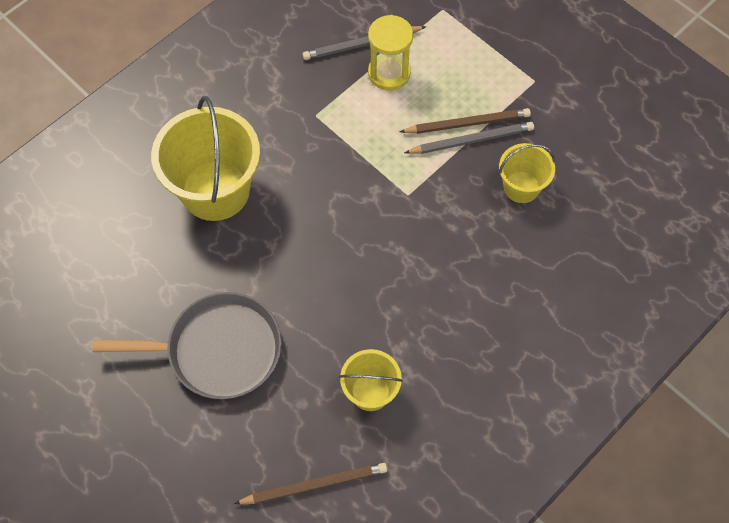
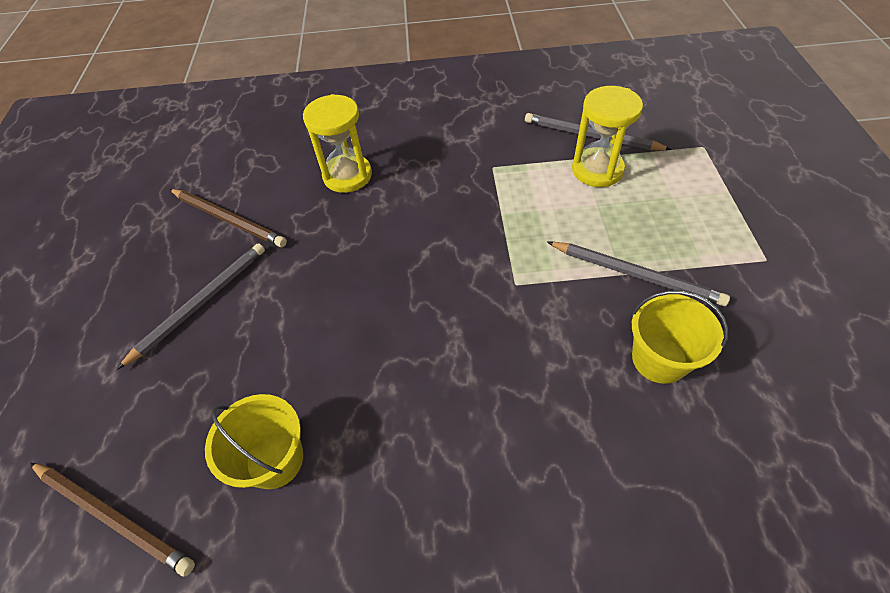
camera: 45 degrees right, 10 degrees down
(215, 190) = (347, 176): yellow bucket -> yellow hourglass
(218, 350) = (200, 303): grey pan -> grey pencil
(467, 123) = (645, 256): brown pencil -> brown pencil (229, 219)

